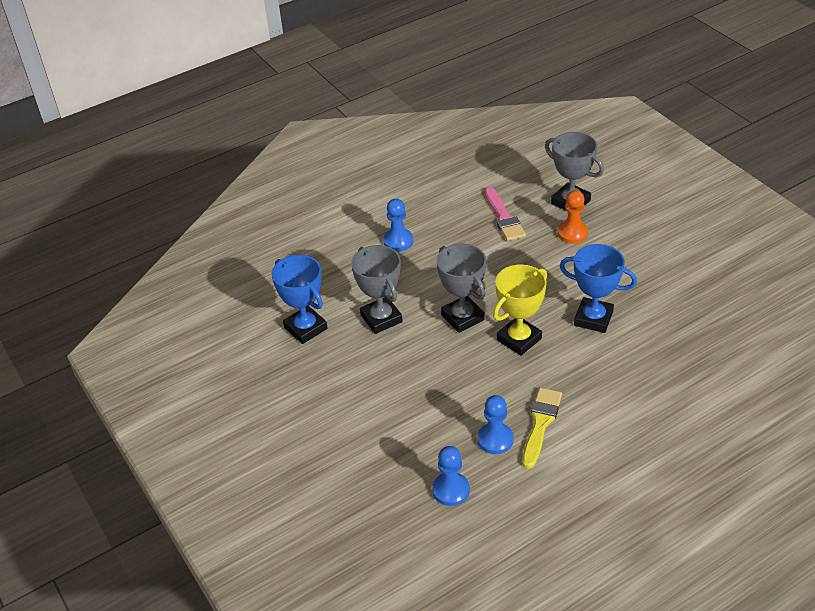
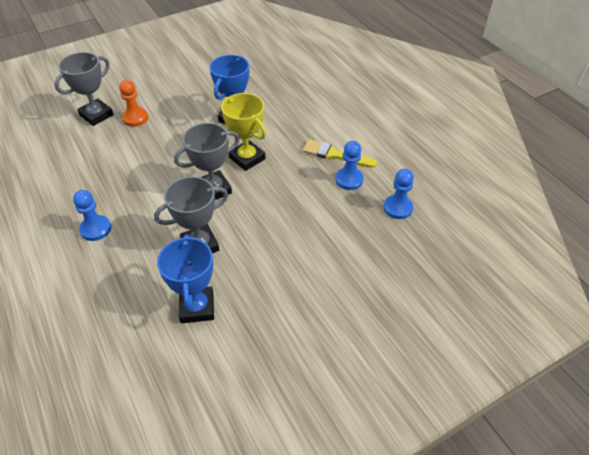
camera: 90 degrees left, 5 degrees up
(305, 328) = (197, 307): blue trophy -> blue trophy turned 60 degrees counterclockwise
(504, 217) = (97, 155): pink brush -> none

